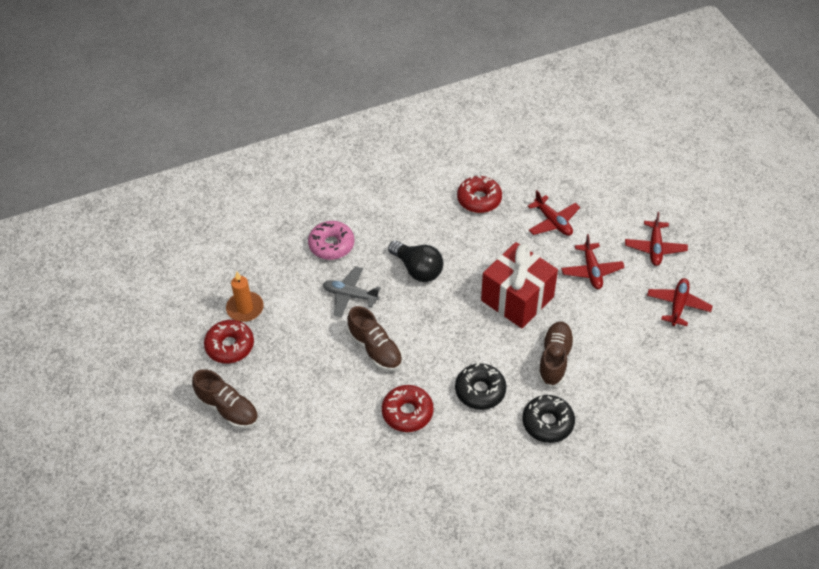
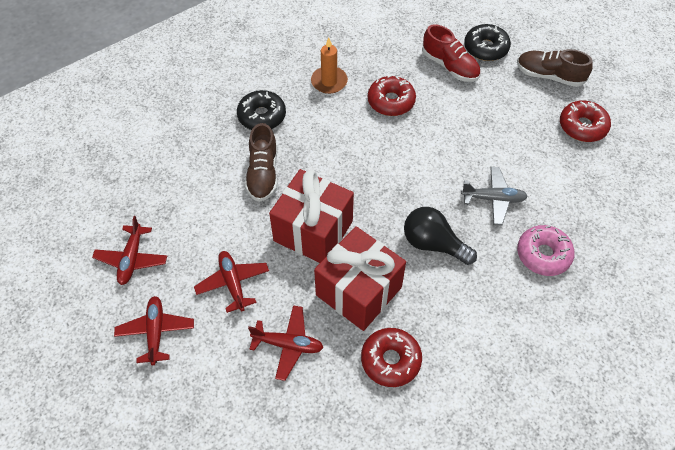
camera: 165 degrees right, 5 degrees up
(245, 308) = (592, 164): orange candle -> orange candle (329, 82)
(327, 443) = (450, 66): none -> red shoe
(375, 349) = (443, 150): brown shoe -> none
(480, 391) = (330, 131): black donut -> black donut (486, 48)
(490, 247) = (359, 291): none -> red gift
(553, 222) = (288, 345): red plane -> red plane turned 150 degrees clockwise

